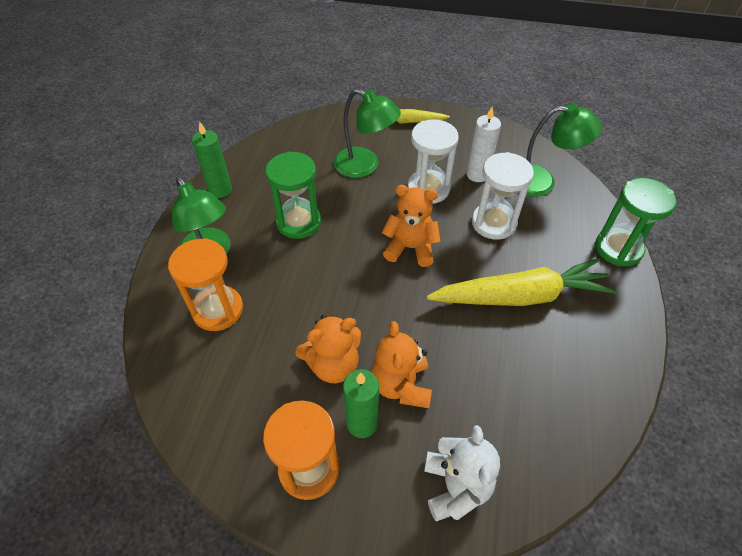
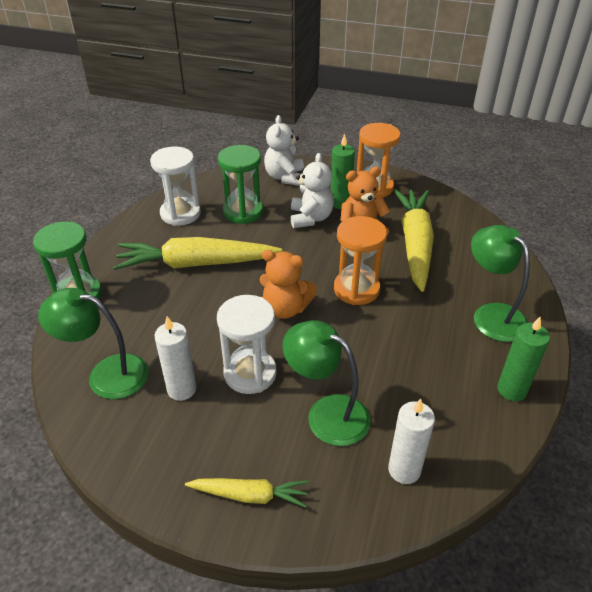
camera: 175 degrees left, 10 degrees down
(218, 310) = (465, 269): orange hourglass -> orange hourglass (356, 289)
(267, 346) = (414, 244): none -> yellow carrot
(299, 222) = (405, 342): green hourglass -> green hourglass (243, 212)
(312, 139) = (404, 470): none -> white candle
(401, 385) = (310, 218): orange teddy bear -> white teddy bear
(493, 223) = (189, 328): white hourglass -> white hourglass (180, 214)

